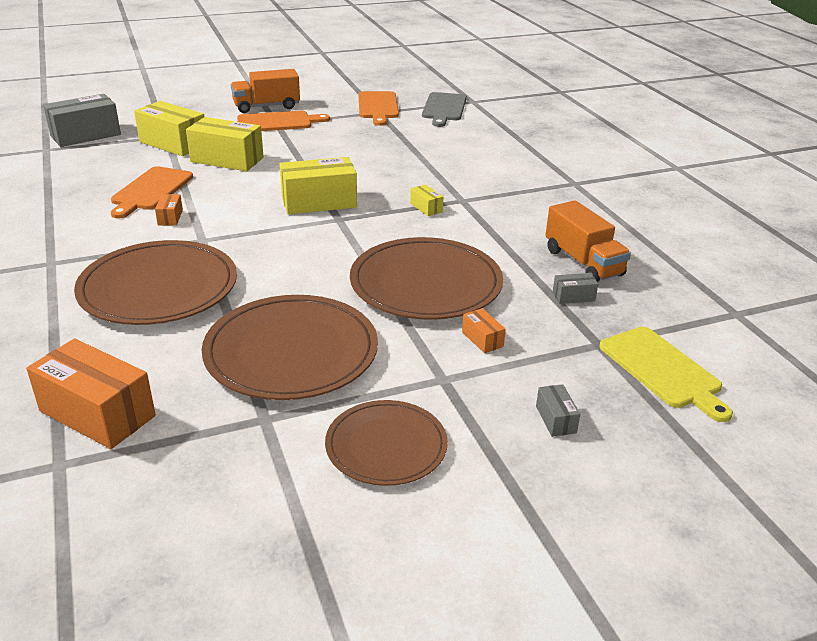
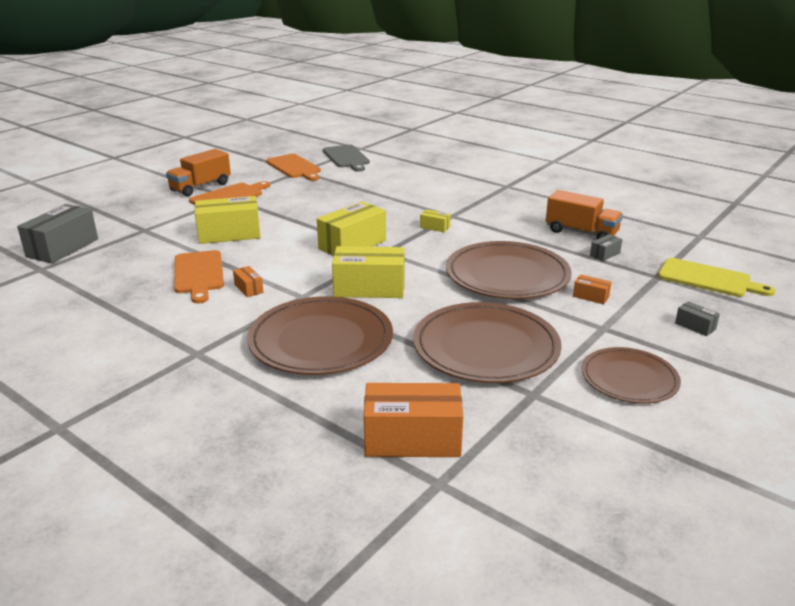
camera: 30 degrees left, 5 degrees down
(173, 144) = (161, 234): yellow box -> yellow box (369, 288)

